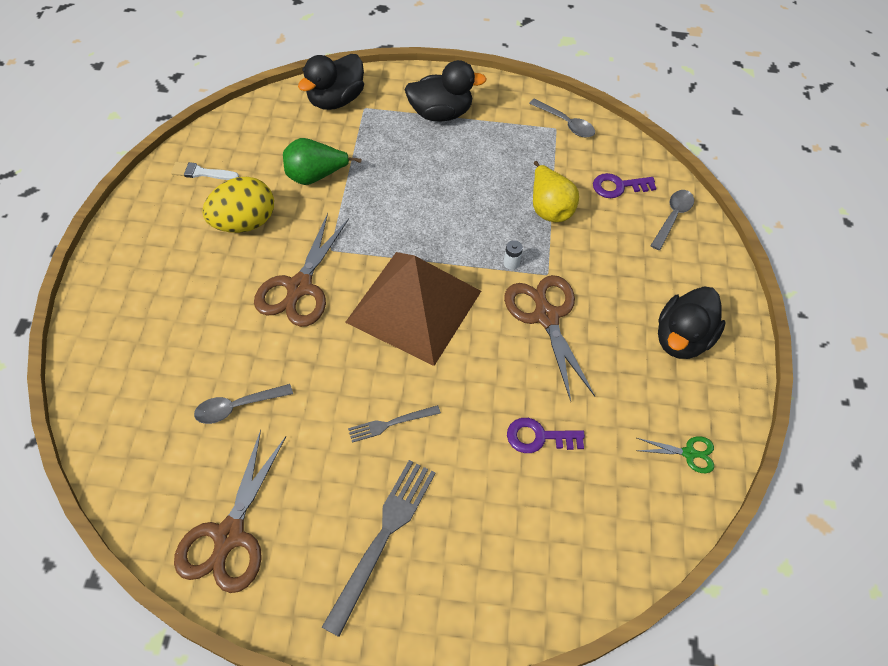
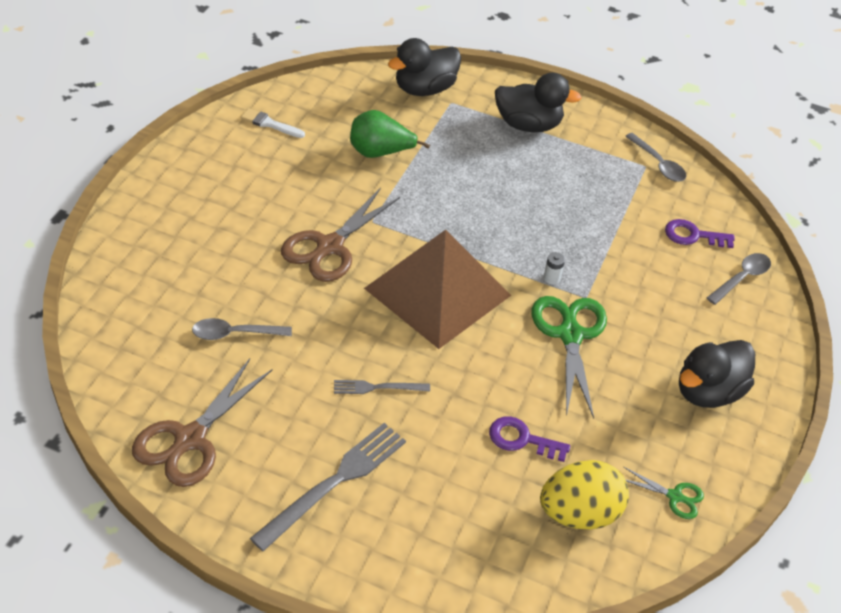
camera: 15 degrees right, 10 degrees down
(244, 223) = (295, 177): yellow egg -> yellow egg (579, 513)
(546, 316) = (570, 335): brown scissors -> green scissors
(549, 208) = (610, 238): yellow pear -> none

